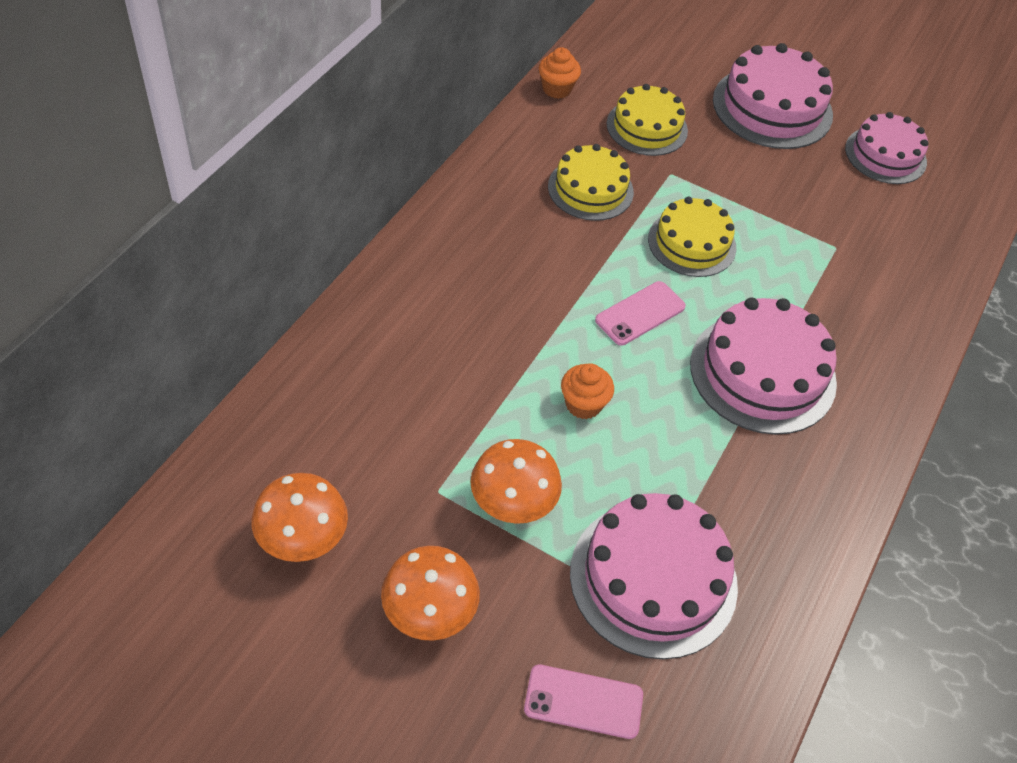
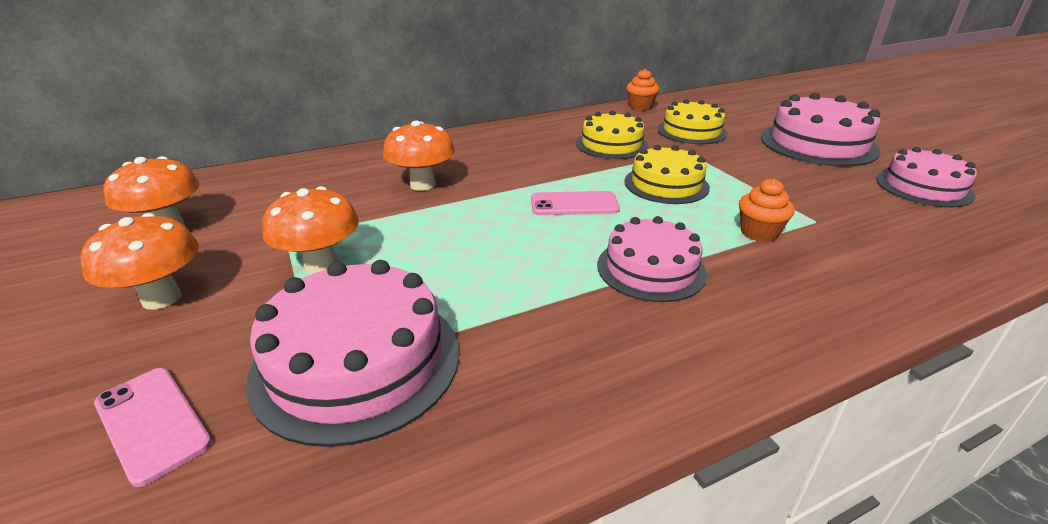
camera: 40 degrees right, 20 degrees down
(474, 349) = (422, 185): none -> orange mushroom
(583, 404) = (460, 233): orange cupcake -> orange cupcake (759, 233)
(762, 373) = (651, 269): pink cake -> pink cake, size x0.66

